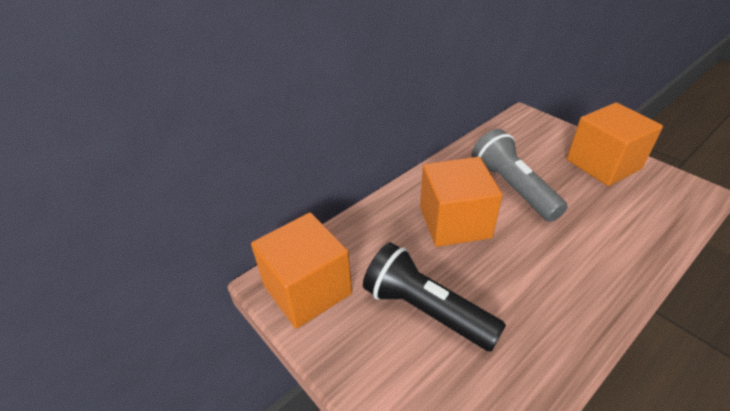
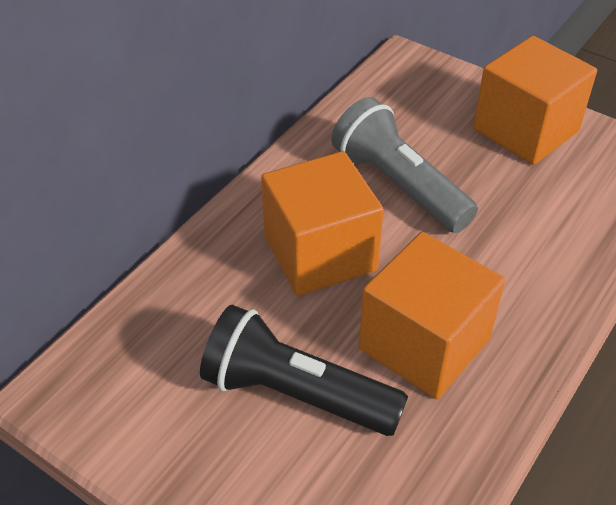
camera: 15 degrees left, 5 degrees up
(307, 289) = (114, 394): orange cube -> orange cube (424, 344)

